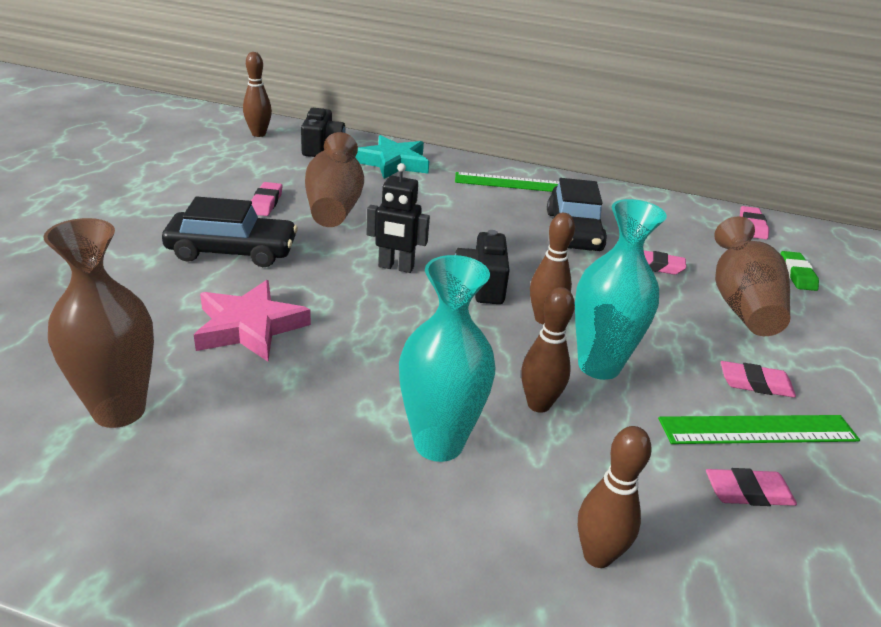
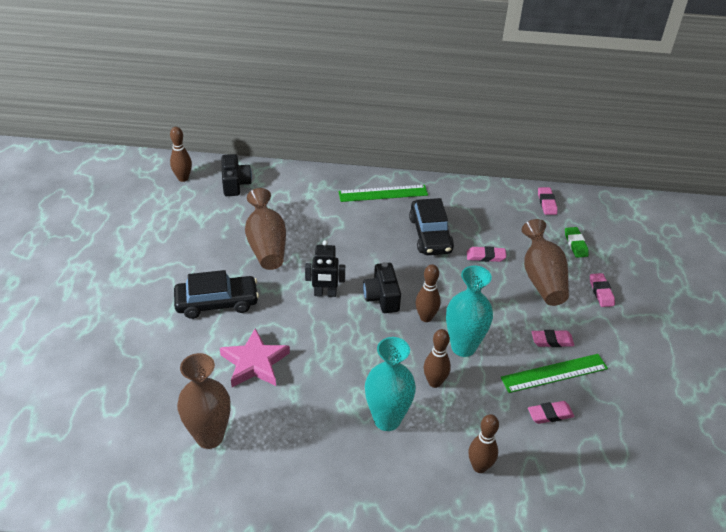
camera: 10 degrees left, 10 degrees up
(266, 203) = (219, 252): pink eraser -> pink eraser (601, 292)
(393, 163) = (291, 190): turquoise star -> none

